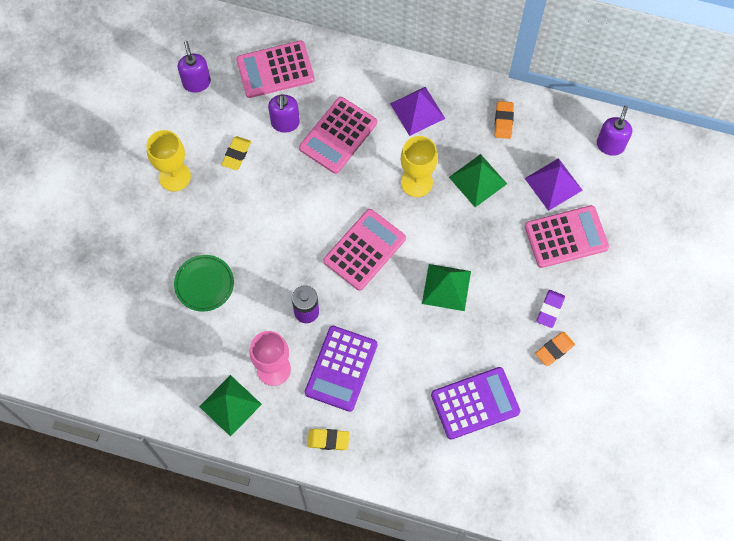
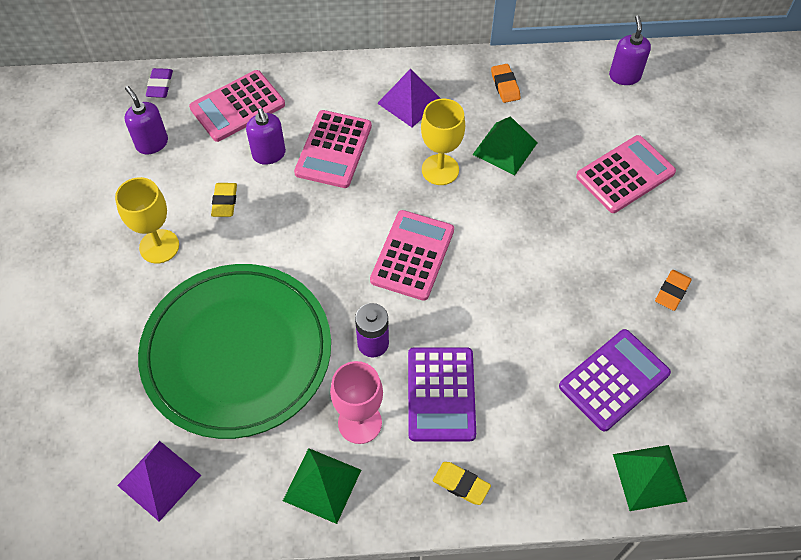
camera: 20 degrees left, 10 degrees down
(204, 284) = (237, 352): green plate -> green plate, size x2.49
(328, 440) = (461, 484): yellow eraser -> yellow eraser turned 45 degrees clockwise
(446, 287) = (522, 265): green pyramid -> green pyramid (649, 477)
(550, 309) = (646, 252): purple eraser -> purple eraser (160, 85)
(553, 184) = (585, 128): purple pyramid -> purple pyramid (159, 480)

